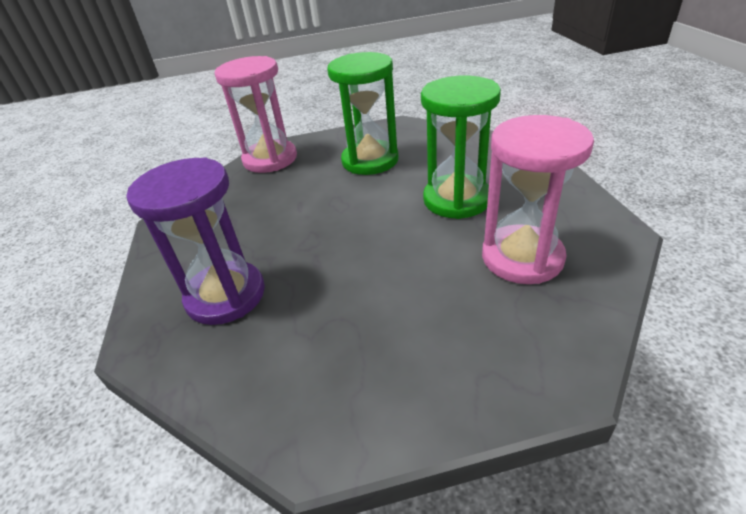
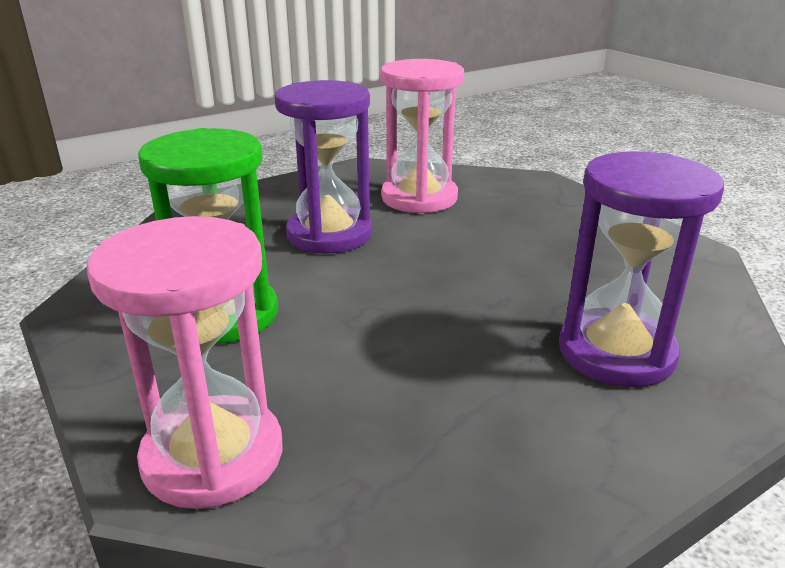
camera: 115 degrees left, 10 degrees down
(456, 199) = (329, 234): green hourglass -> purple hourglass

